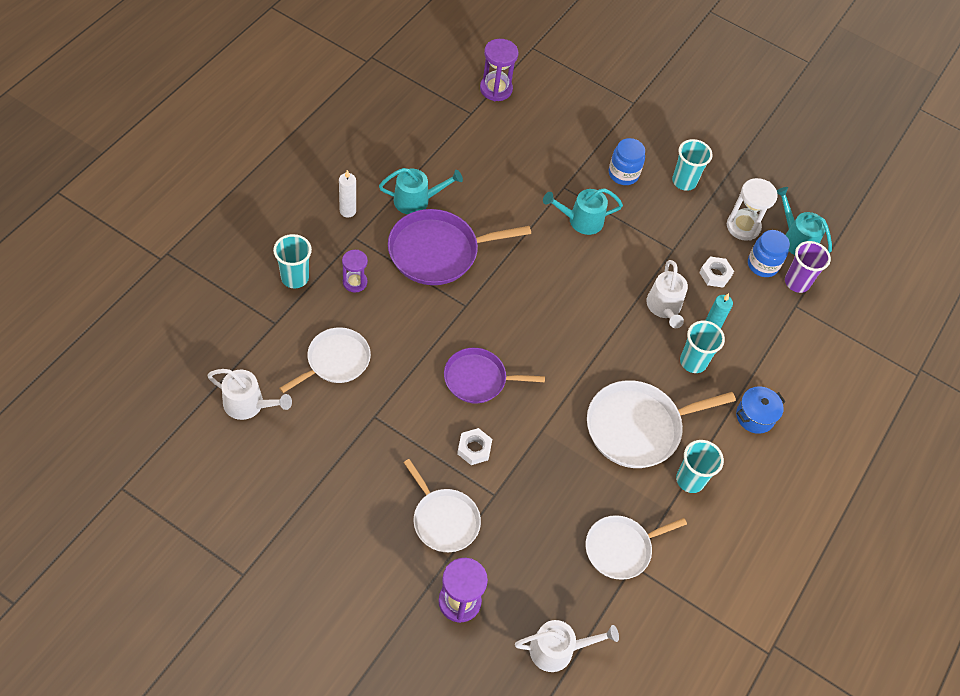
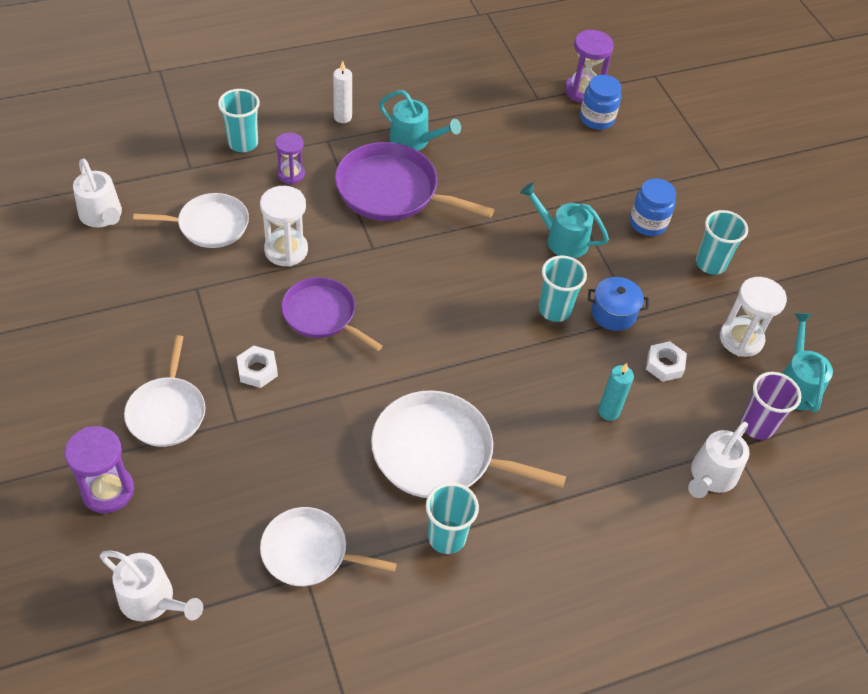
camera: 40 degrees right, 5 degrees down
(408, 345) = (286, 250): none -> white hourglass
(664, 308) = (576, 363): white watering can -> white watering can (711, 477)
(693, 362) = (559, 430): turquoise cup -> turquoise cup (554, 310)
(755, 416) = (581, 524): blue pot -> blue pot (613, 313)
(762, 265) = (730, 386): blue jar -> blue jar (596, 119)

